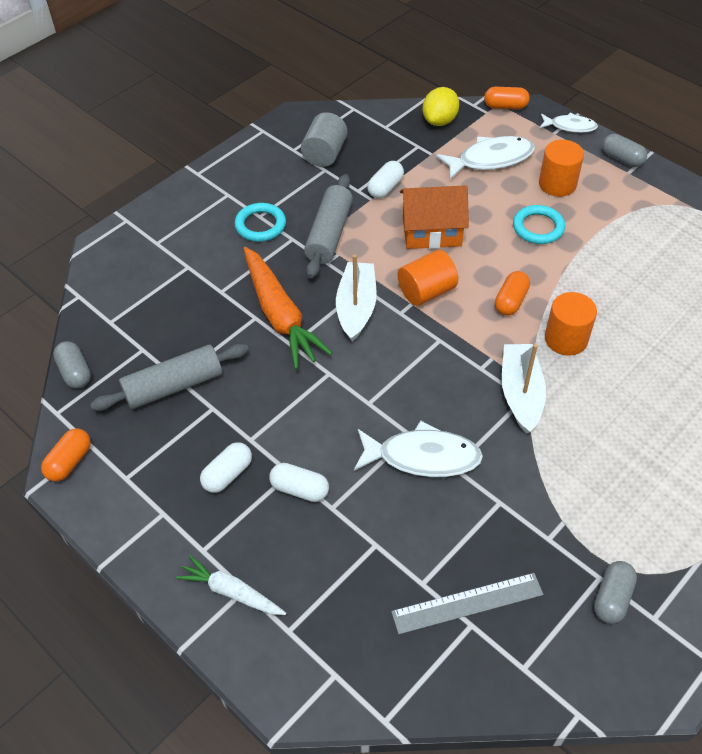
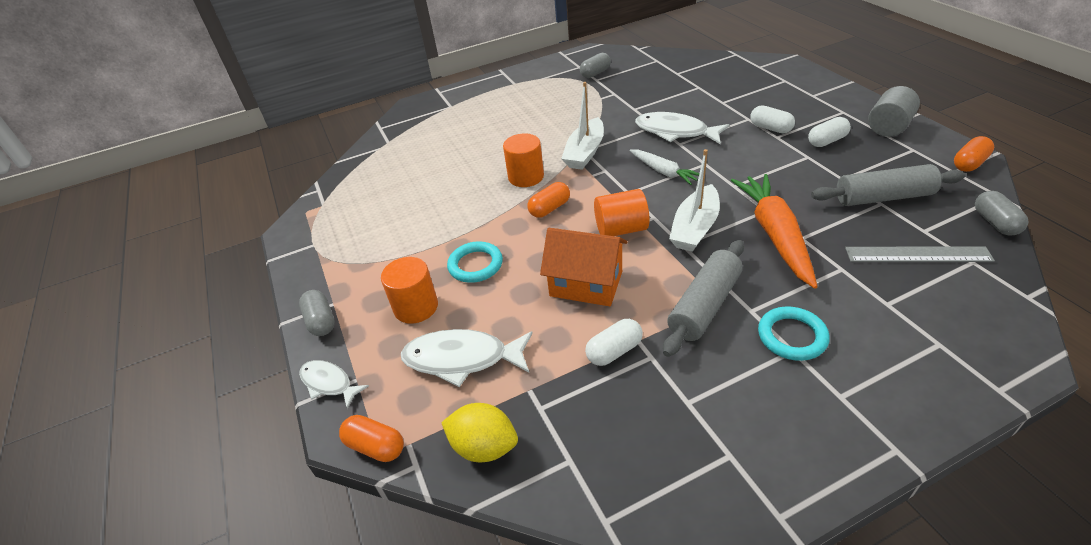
camera: 155 degrees left, 10 degrees down
(231, 592) = (821, 95): white carrot -> white carrot (663, 172)
(325, 154) = (681, 431): grey cylinder -> grey cylinder (888, 127)
(439, 121) = (484, 447): yellow lemon -> yellow lemon turned 60 degrees clockwise
(467, 603) = (675, 79): grey ruler -> grey ruler (917, 255)

